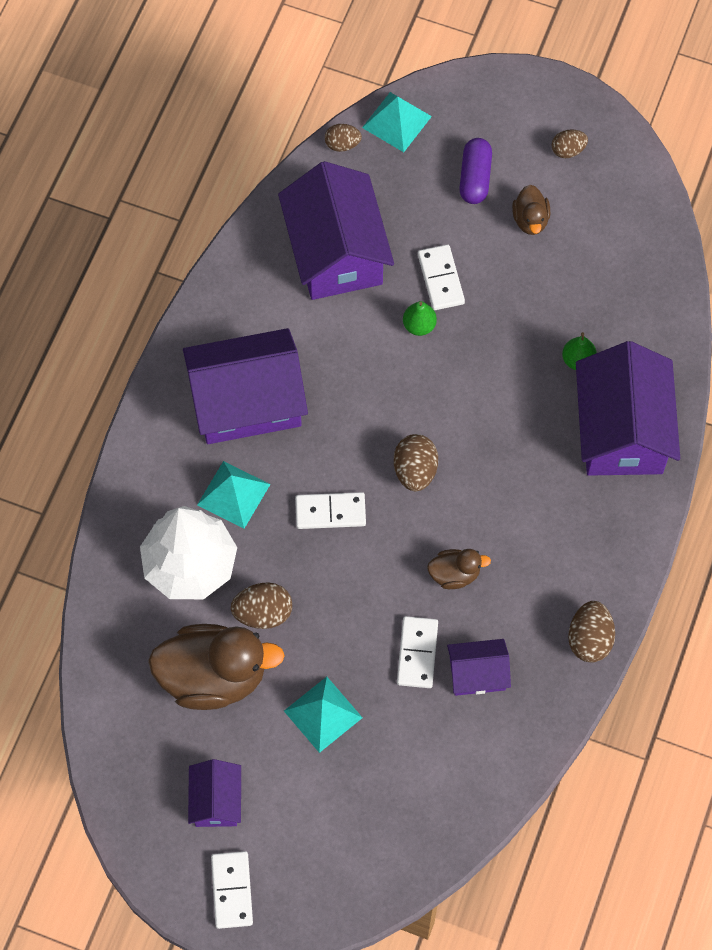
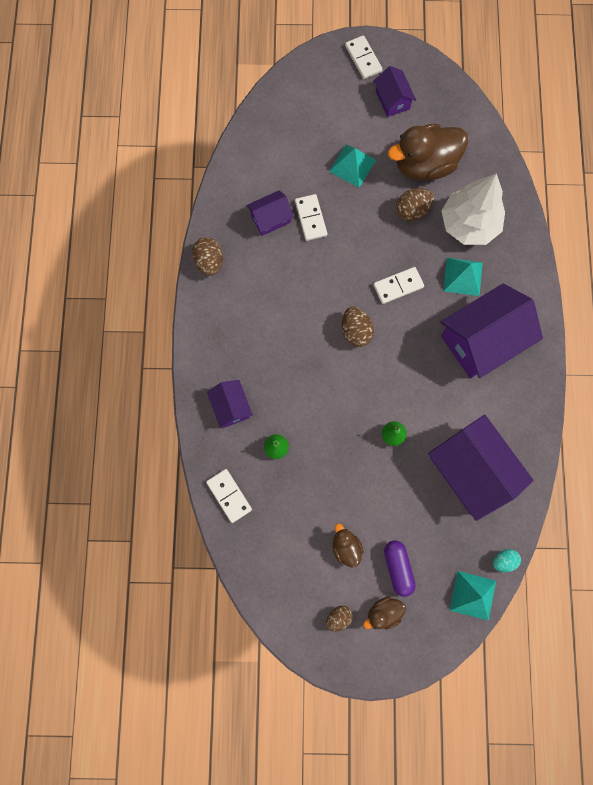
camera: 160 degrees right, 10 degrees up
(342, 144) = (503, 560): brown egg -> turquoise egg
(440, 279) = (391, 476): white domino -> white domino (229, 495)
(454, 574) = (306, 273): brown duck -> brown duck (383, 613)
(622, 430) = (231, 407): purple house -> purple house, size x0.51

